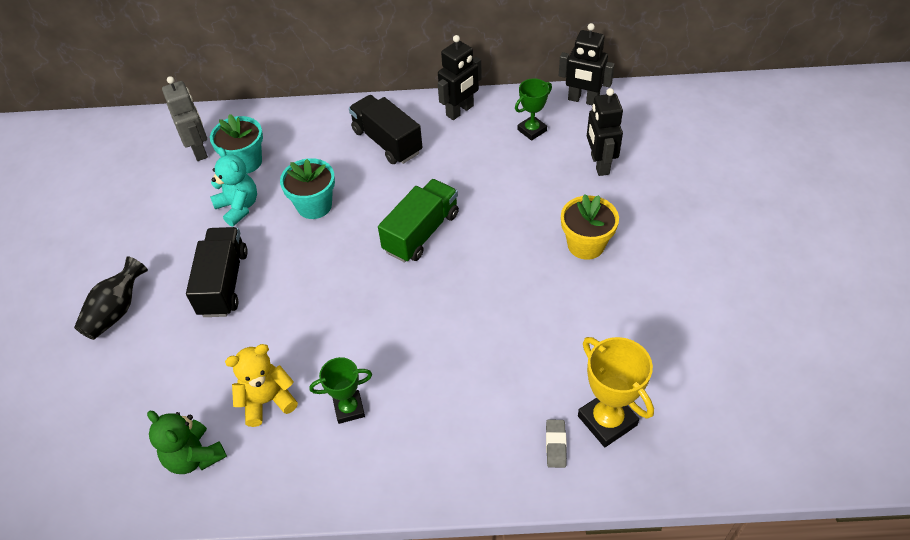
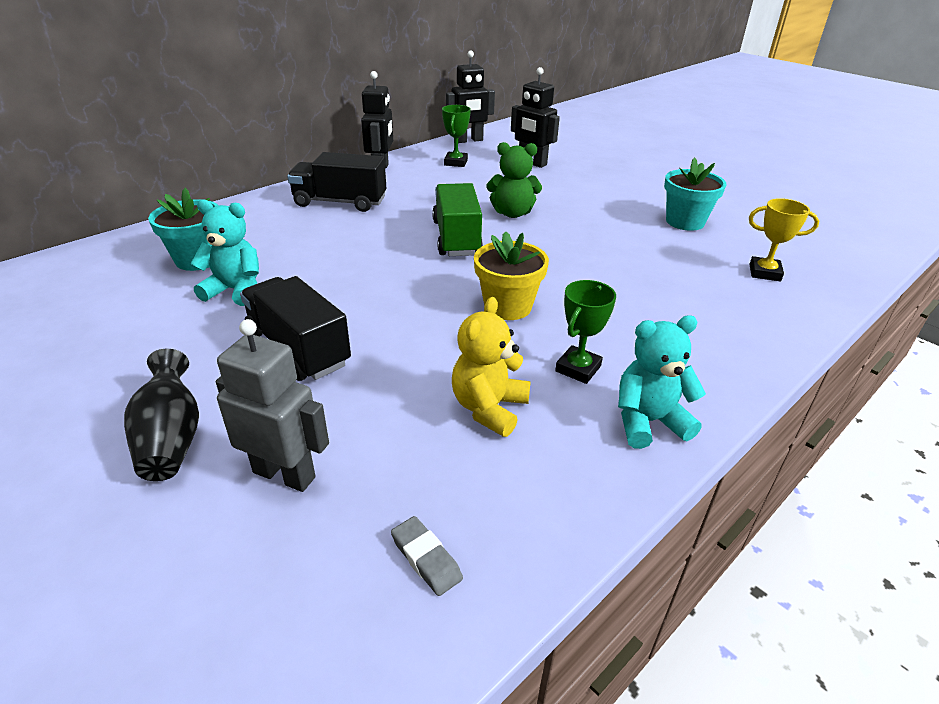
camera: 45 degrees left, 15 degrees down
(194, 456) = (478, 505): green teddy bear -> green teddy bear (512, 213)
(199, 150) = (121, 271): grey robot -> grey robot (284, 474)
(314, 206) = (325, 259): turquoise flower pot -> turquoise flower pot (685, 222)
(336, 476) = (648, 422): none -> turquoise teddy bear
(556, 445) = (761, 302): grey eraser -> grey eraser (426, 558)
(586, 245) = (591, 199): yellow flower pot -> yellow flower pot (507, 306)
(607, 420) = (764, 273): yellow trophy -> yellow trophy, size x0.65

